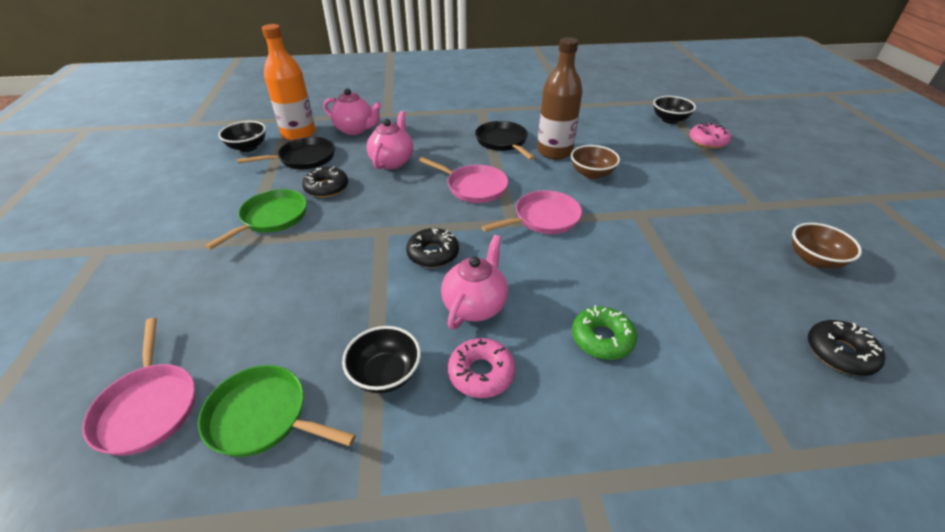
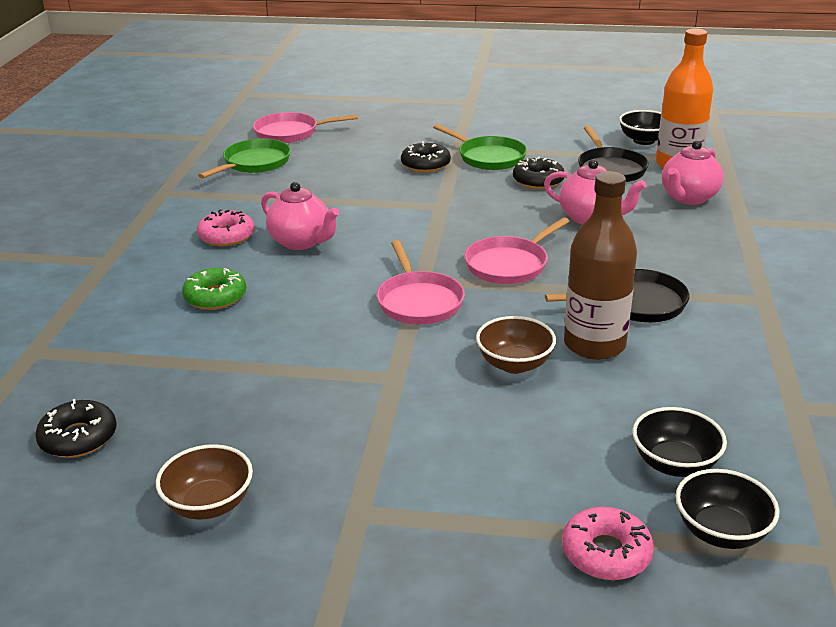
camera: 105 degrees right, 10 degrees down
(385, 374) = (256, 201): black bowl -> black bowl (674, 464)
(433, 253) = (389, 229): black donut -> black donut (425, 164)

